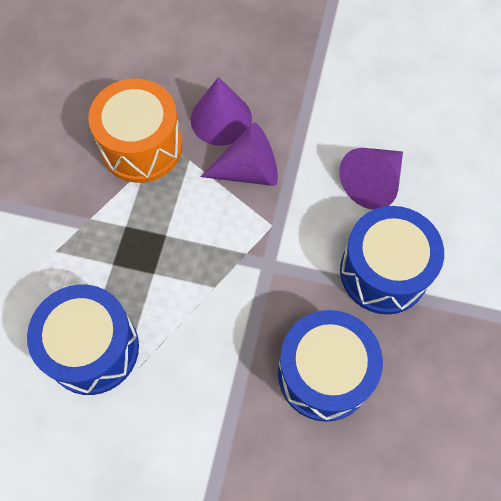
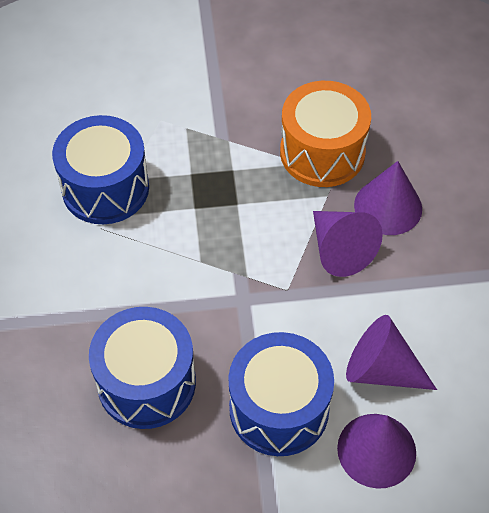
camera: 70 degrees right, 10 degrees down
(441, 213) = (376, 450): none -> purple cone

